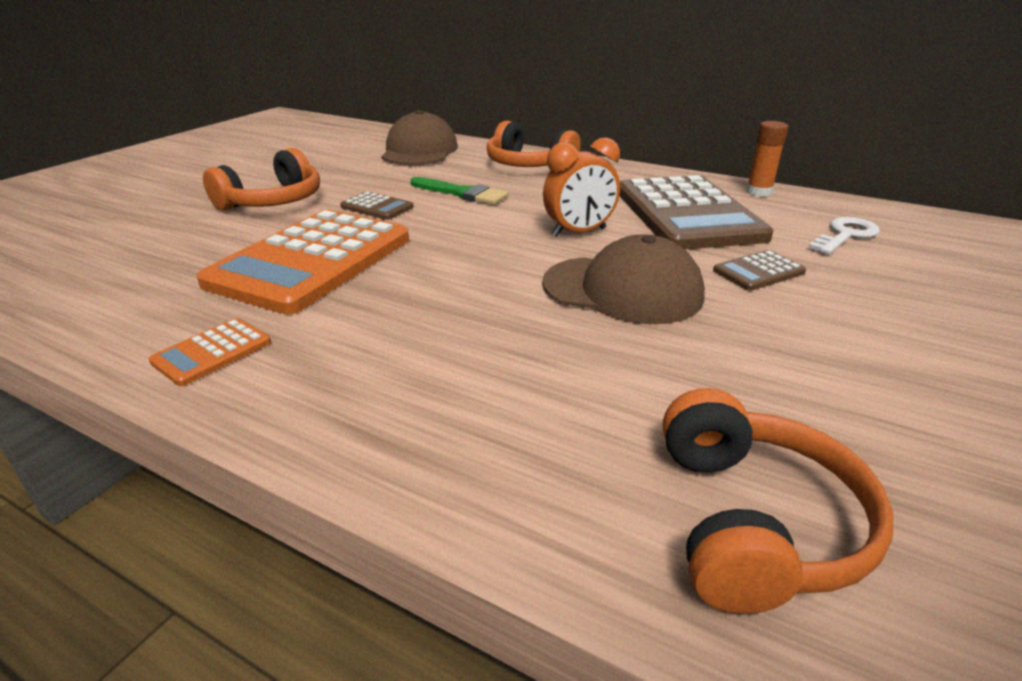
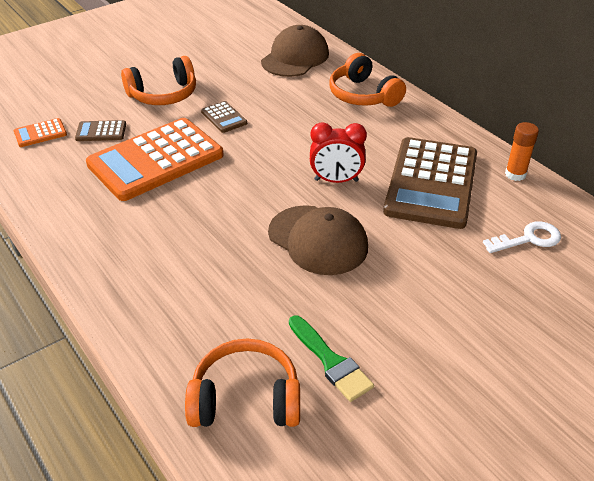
camera: 25 degrees right, 10 degrees up
(212, 352) = (72, 216): orange calculator -> orange calculator (40, 133)
(462, 193) = (290, 117): green brush -> green brush (331, 362)
(579, 232) = (336, 180): orange clock -> red clock
(753, 522) = (246, 399): orange headphones -> orange headphones turned 120 degrees counterclockwise
(758, 271) = (422, 252): brown calculator -> brown calculator (101, 131)

